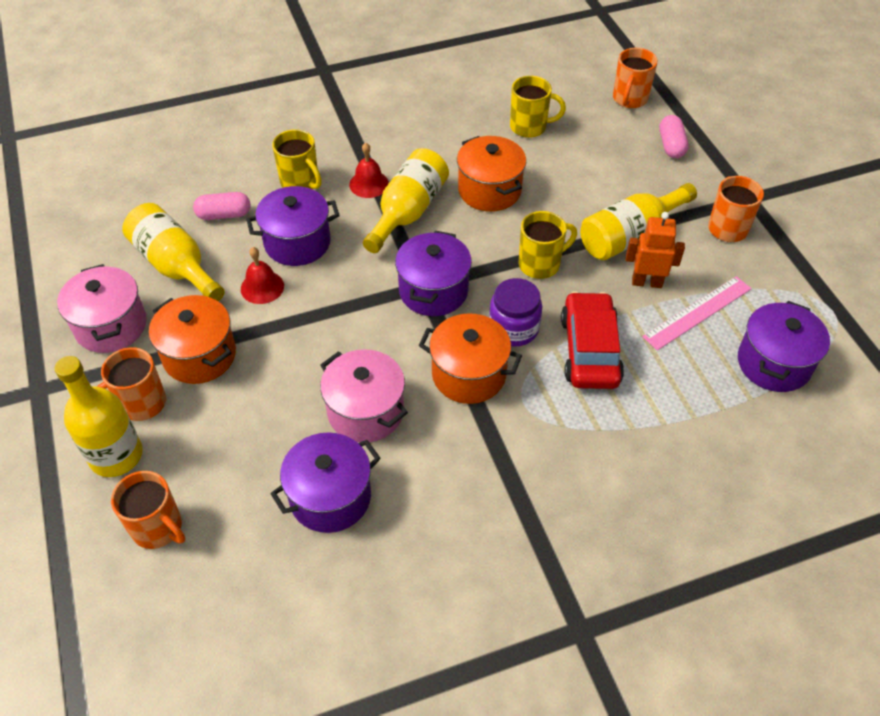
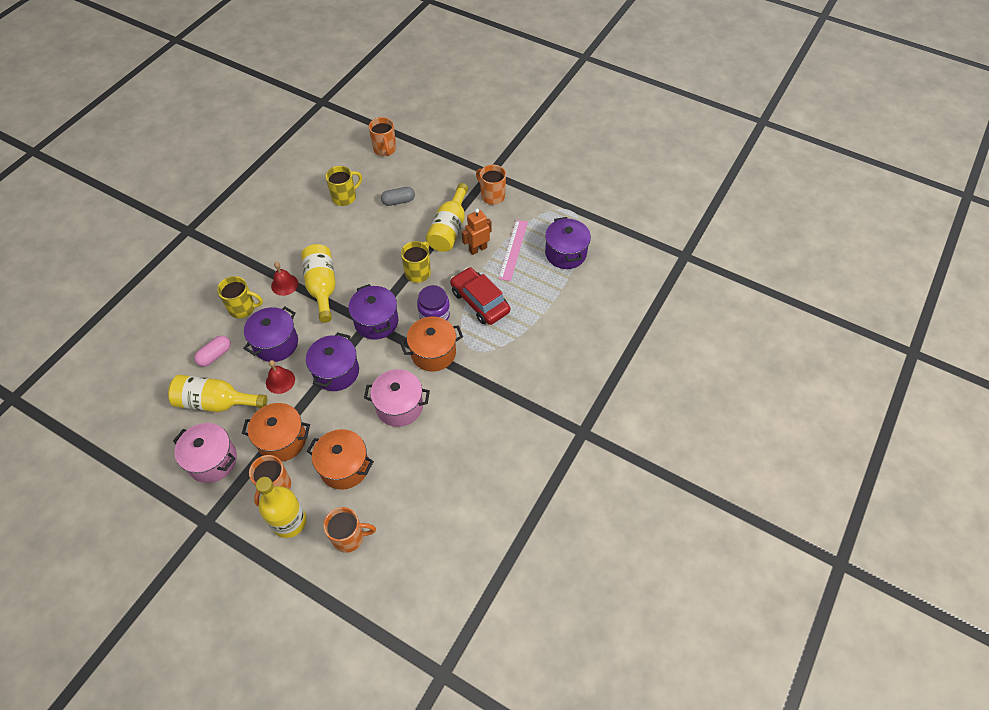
camera: 40 degrees left, 5 degrees up
(330, 497) = (421, 459): purple pot -> purple pot (336, 372)
(489, 190) = (356, 247): orange pot -> orange pot (344, 467)
(592, 167) = (398, 201): none -> grey capsule
(671, 145) = (428, 165): pink capsule -> none

